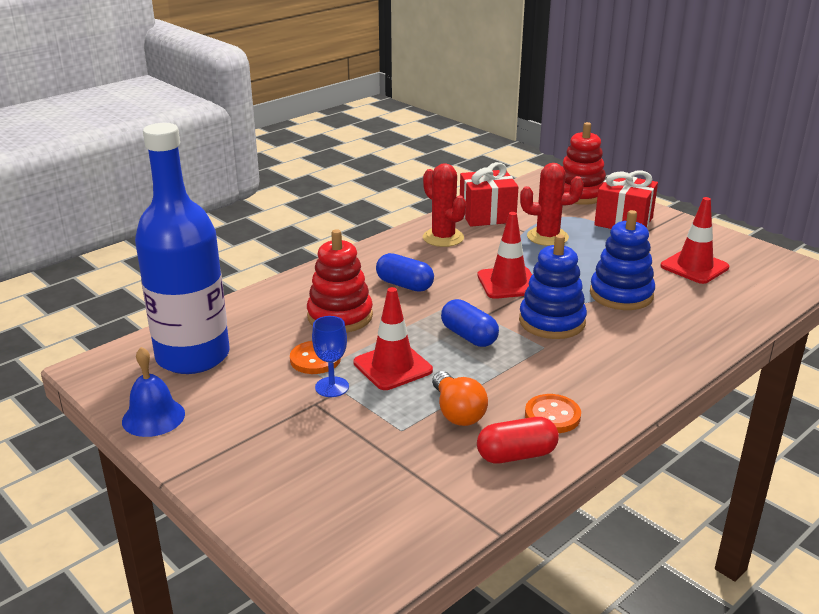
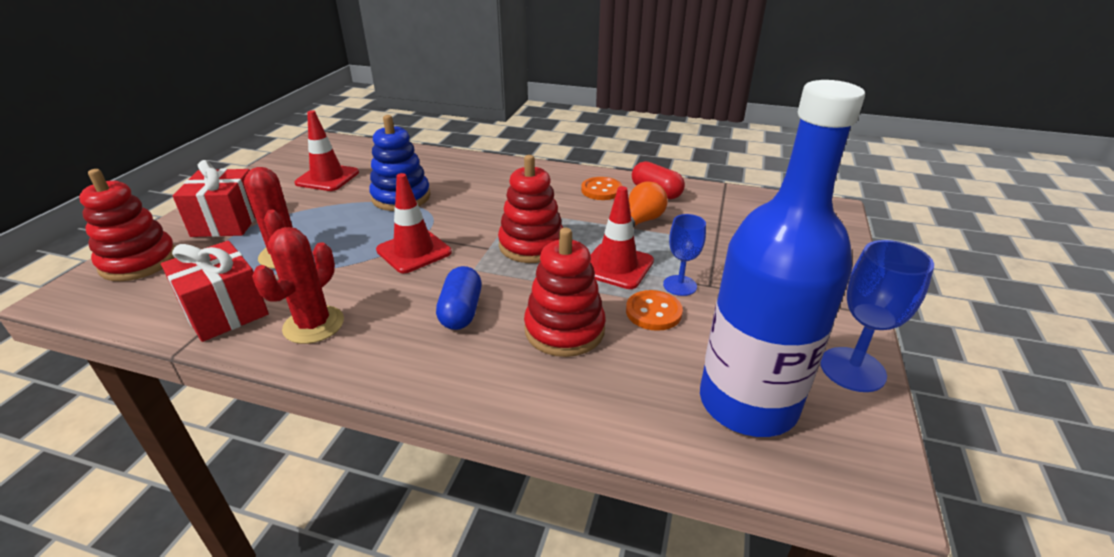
camera: 120 degrees left, 5 degrees up
(153, 417) = (852, 369): blue bell -> blue goblet
(469, 336) = (531, 245): blue capsule -> red stacking toy
(552, 322) = (473, 215): blue stacking toy -> none

